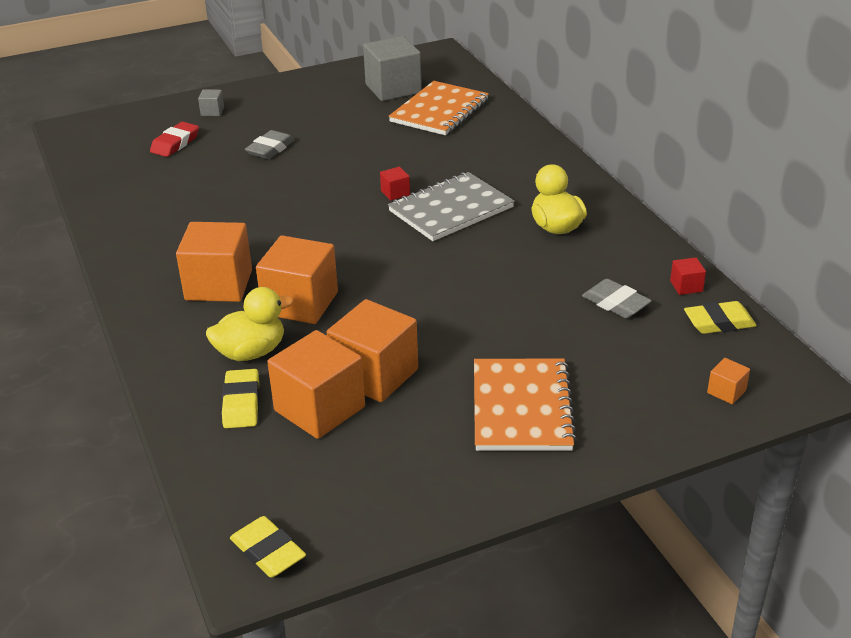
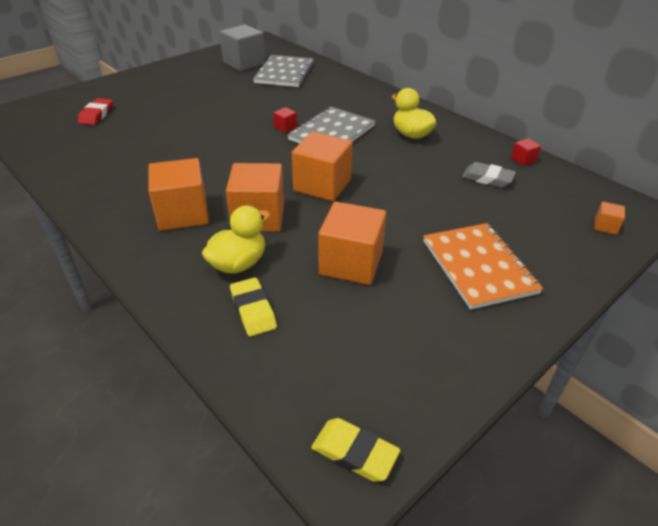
camera: 20 degrees left, 5 degrees up
(212, 111) = (117, 90): grey cube -> none
(270, 149) = (175, 110): grey eraser -> none
(319, 409) = (323, 301): orange cube -> orange cube (322, 185)
(439, 111) = (284, 73): orange notebook -> grey notebook
(719, 322) = (562, 180): yellow eraser -> none

